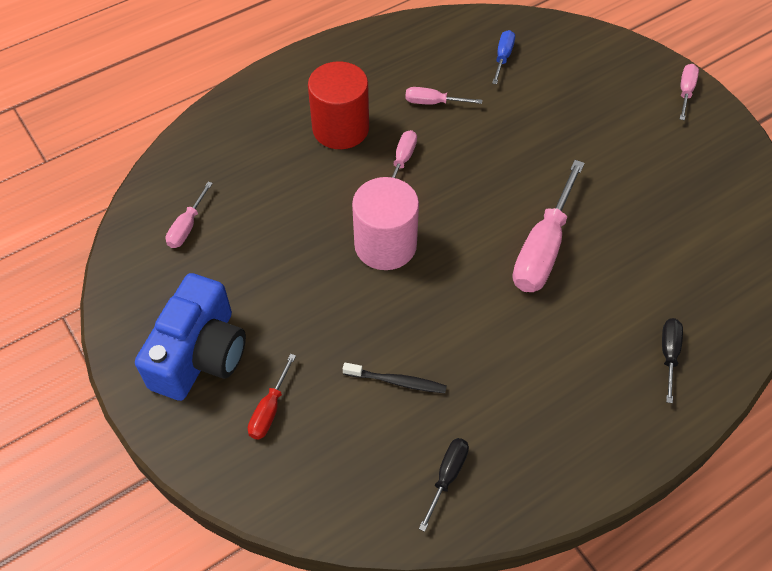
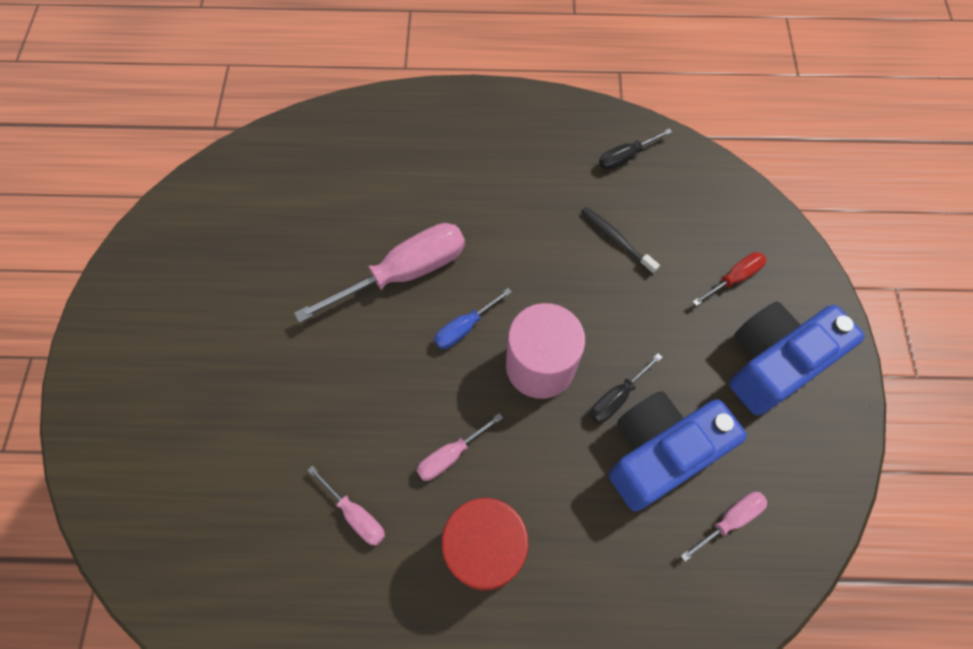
camera: 145 degrees left, 10 degrees up
(259, 239) = (660, 453): none -> blue camera
(503, 57) = (219, 529): blue screwdriver -> blue screwdriver (464, 328)
(669, 354) = (395, 138): black screwdriver -> black screwdriver (616, 398)
(685, 91) = (99, 345): pink screwdriver -> none

